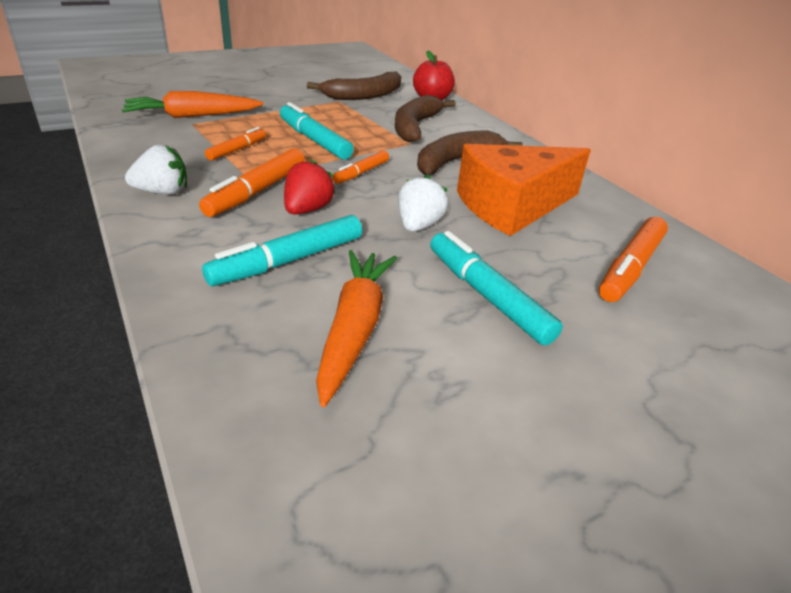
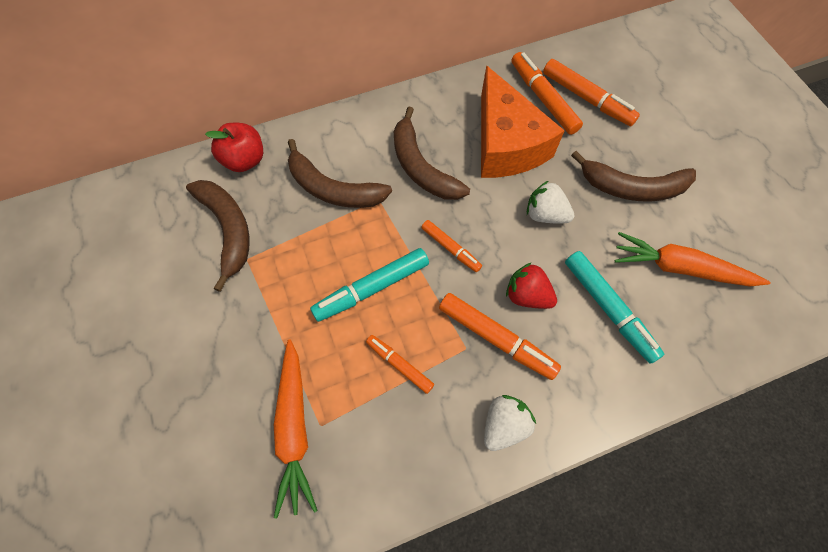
camera: 80 degrees left, 30 degrees up
(162, 192) = (504, 425): white strawberry -> white strawberry turned 45 degrees clockwise
(487, 296) = (632, 187): turquoise marker -> brown banana
(603, 233) = (543, 98): none -> orange marker

